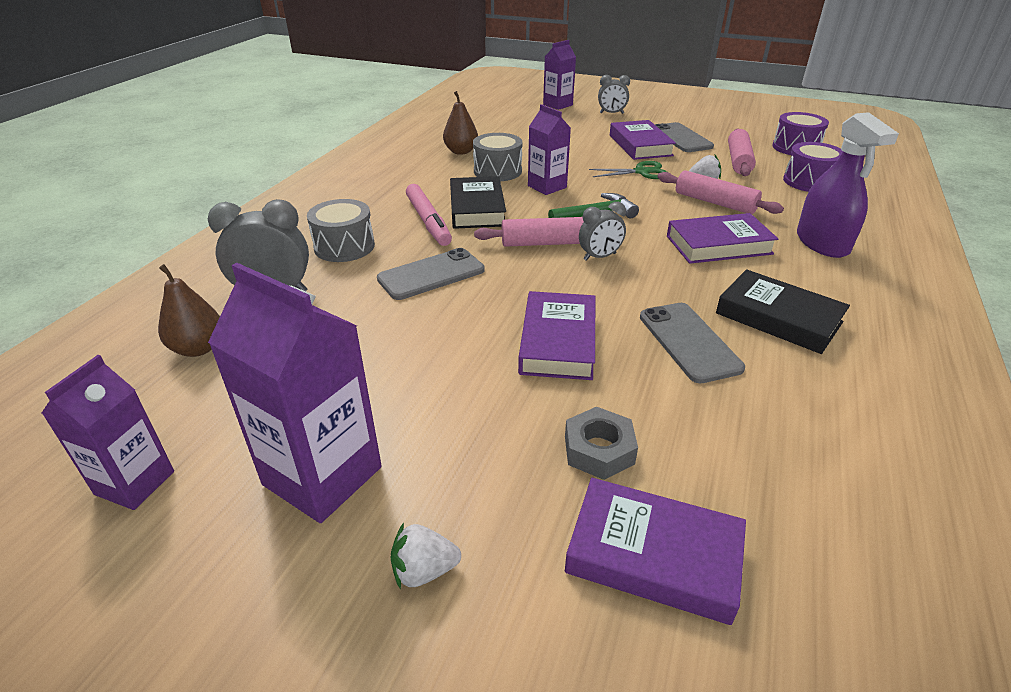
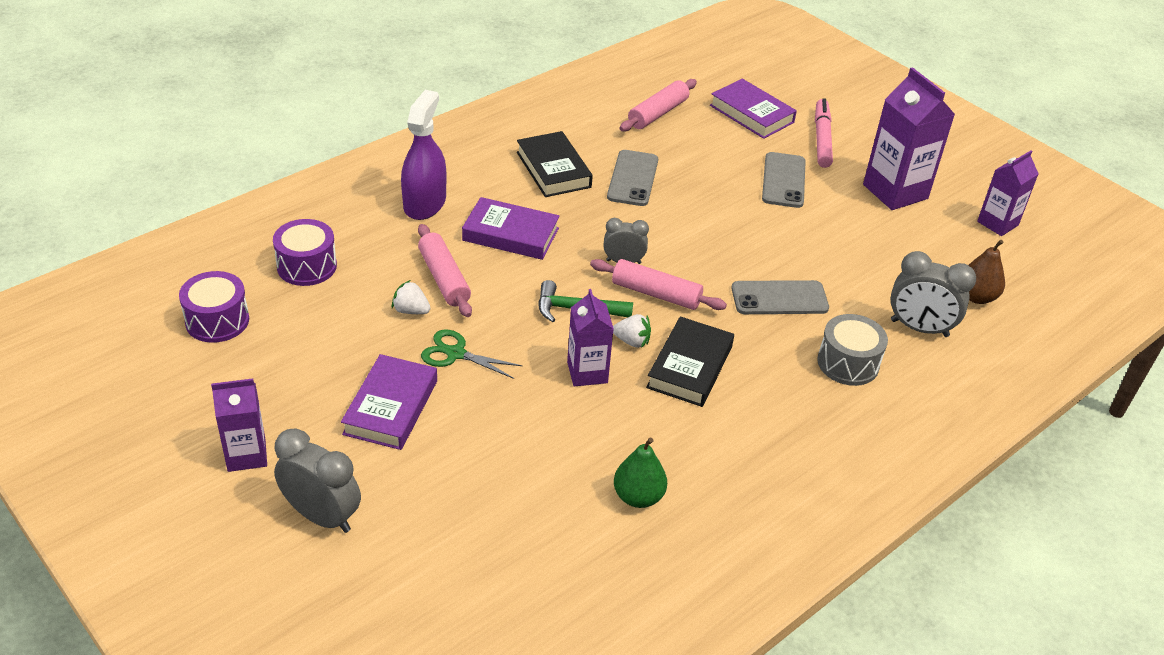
camera: 155 degrees left, 5 degrees up
(424, 570) = (854, 143): white strawberry -> white strawberry (632, 341)
(428, 221) = (751, 367): pink marker -> pink marker (822, 139)
(461, 151) = (638, 497): brown pear -> green pear
(497, 171) = (621, 427): grey drum -> none
(557, 105) = (373, 590): purple carton -> purple carton (246, 455)
(558, 341) = (718, 209): purple book -> none
(599, 450) = (743, 151): grey nut -> none
(611, 113) = (322, 516): grey clock -> grey clock, size x1.62
(681, 138) = (318, 400): grey phone -> grey phone (784, 180)
(738, 161) = (321, 327): pink rolling pin -> pink rolling pin (658, 113)

